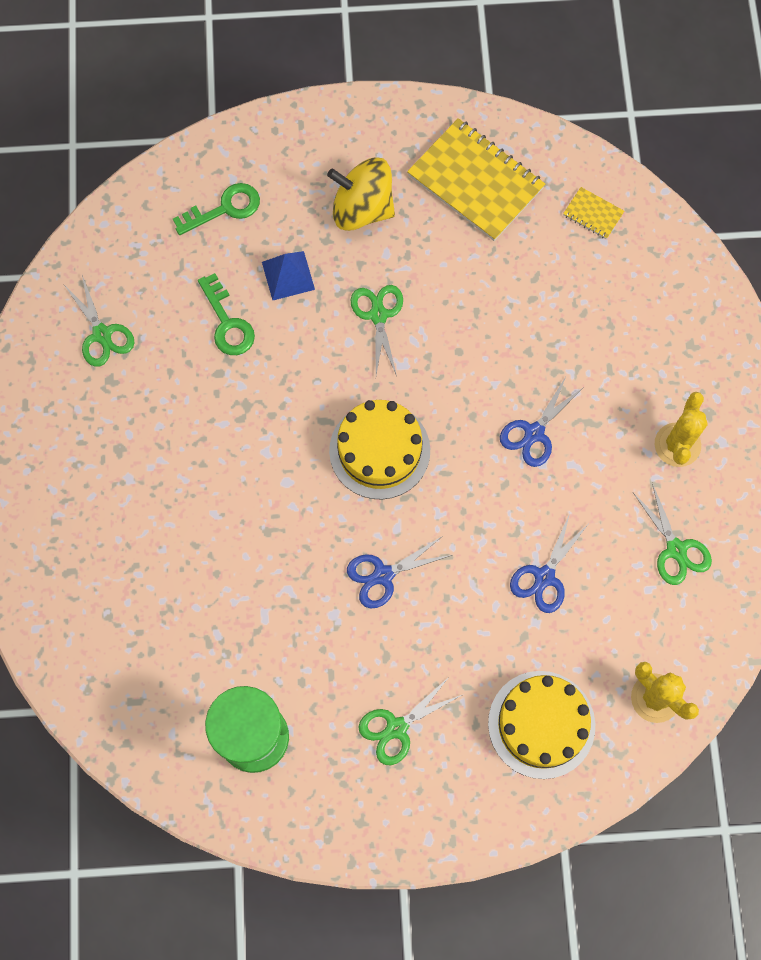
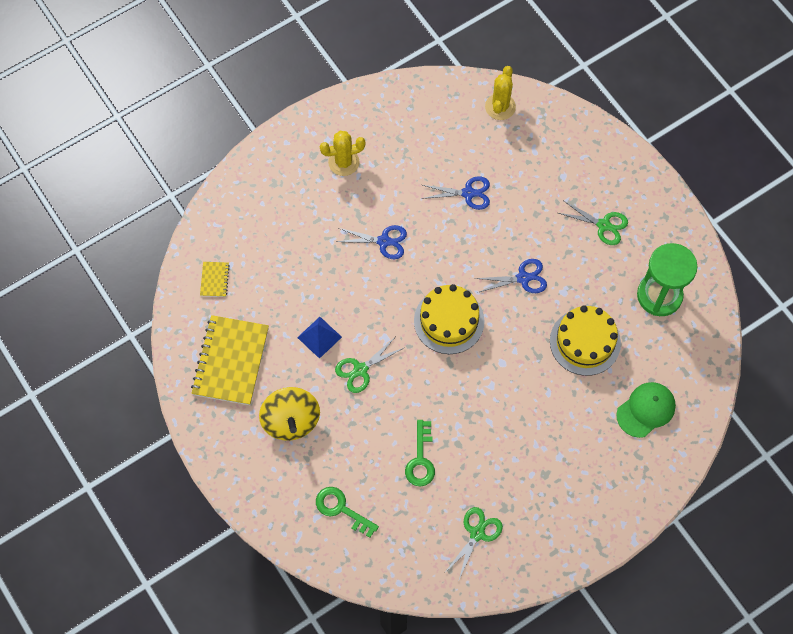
camera: 120 degrees left, 5 degrees down
(117, 619) = (646, 410): none -> green cap
(227, 322) = (421, 459): green key -> green key turned 150 degrees clockwise
(288, 275) = (366, 440): blue pyramid -> blue pyramid (319, 337)
(383, 575) = (523, 278): blue scissors -> blue scissors turned 45 degrees counterclockwise
(541, 724) = (552, 155): yellow cake -> yellow cake (585, 342)
(676, 549) = (408, 134): green scissors -> none

